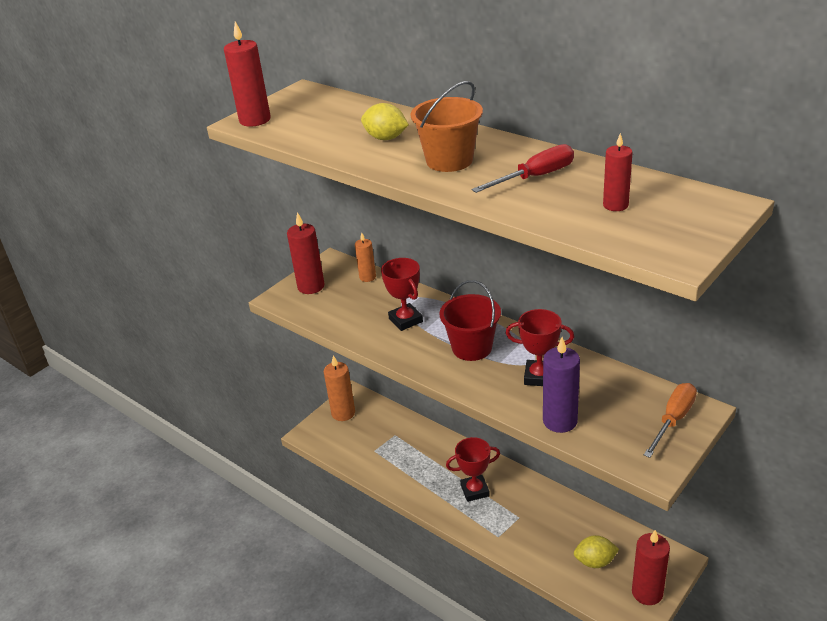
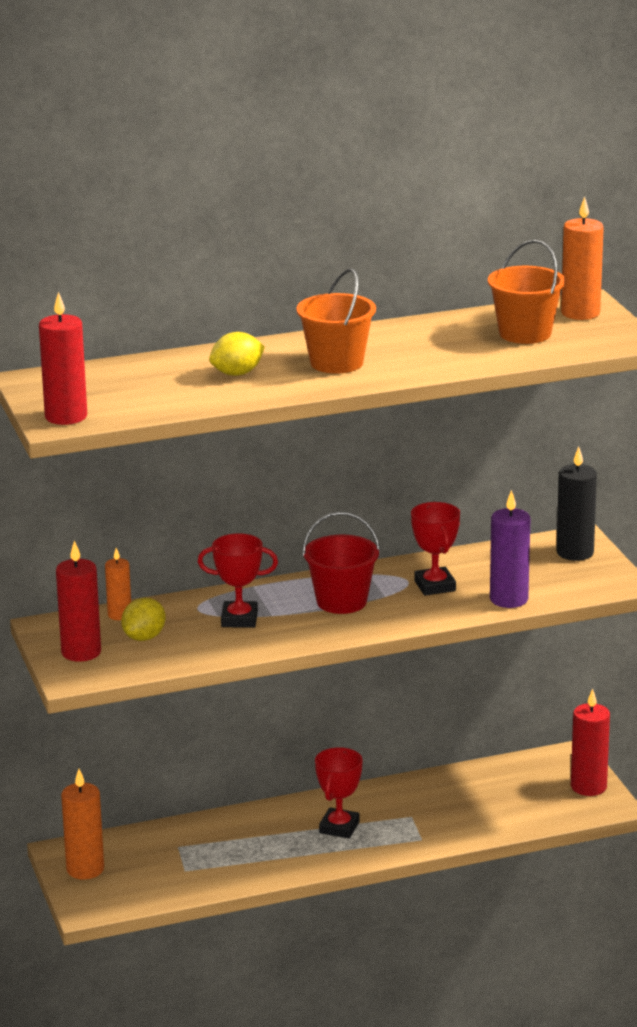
camera: 60 degrees left, 10 degrees down
(535, 177) = (429, 343): red screwdriver -> none
(539, 377) = (435, 586): red trophy -> red trophy turned 60 degrees counterclockwise
(595, 561) = (521, 797): yellow lemon -> yellow lemon (144, 637)
(615, 205) = (525, 333): red candle -> orange bucket
(673, 420) = (575, 552): orange screwdriver -> black candle
(700, 211) = (580, 313): none -> orange candle

